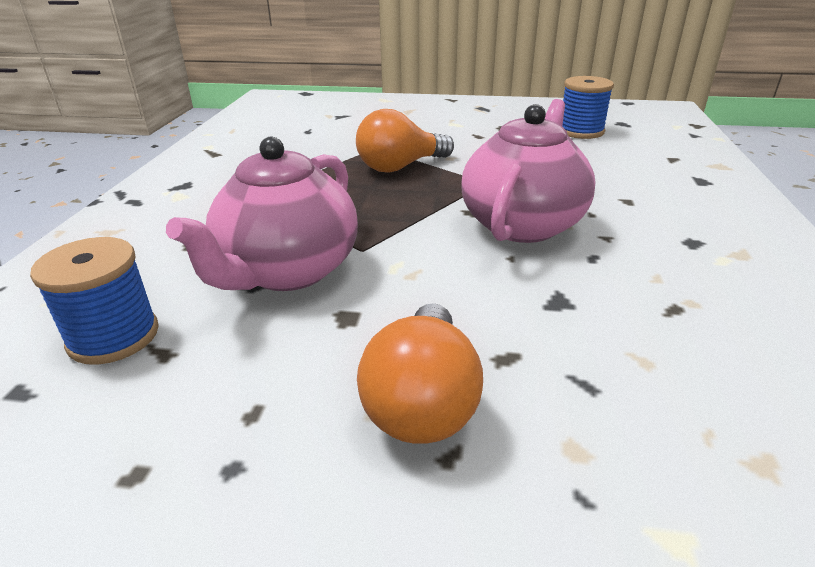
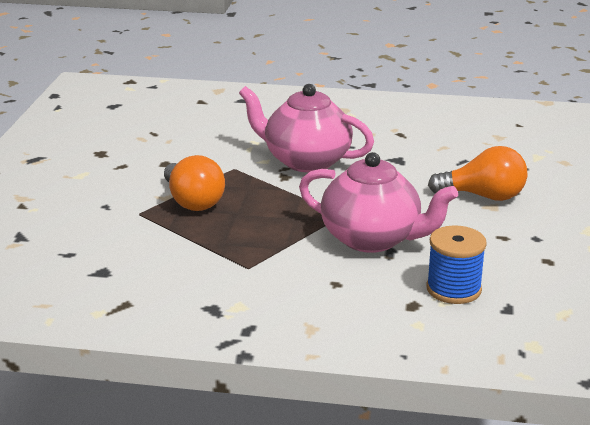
camera: 90 degrees left, 5 degrees down
(581, 131) = (128, 123): blue spool -> none

